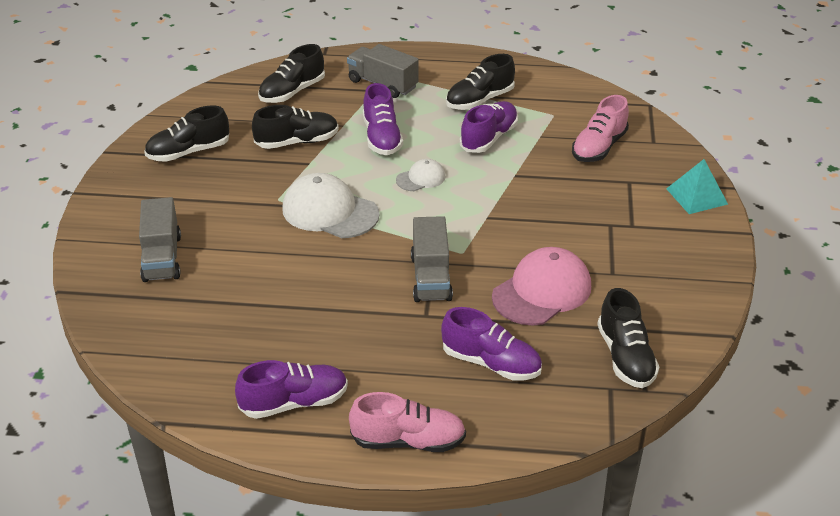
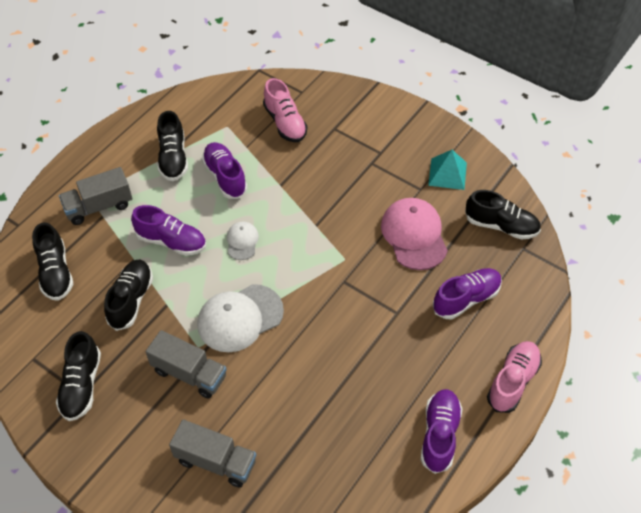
camera: 60 degrees left, 15 degrees up
(431, 278) = (359, 290): grey truck -> grey truck (189, 373)
(696, 196) = (374, 104): turquoise pyramid -> turquoise pyramid (447, 174)

